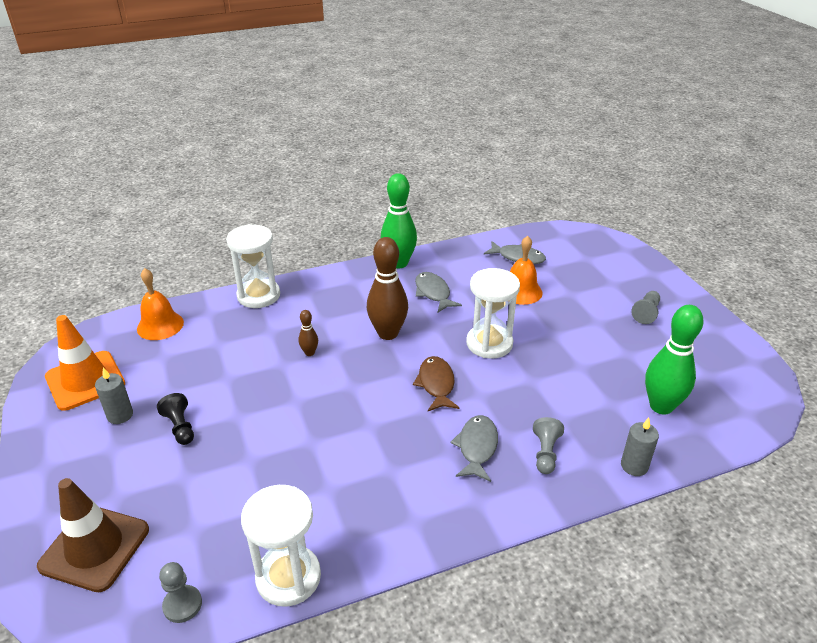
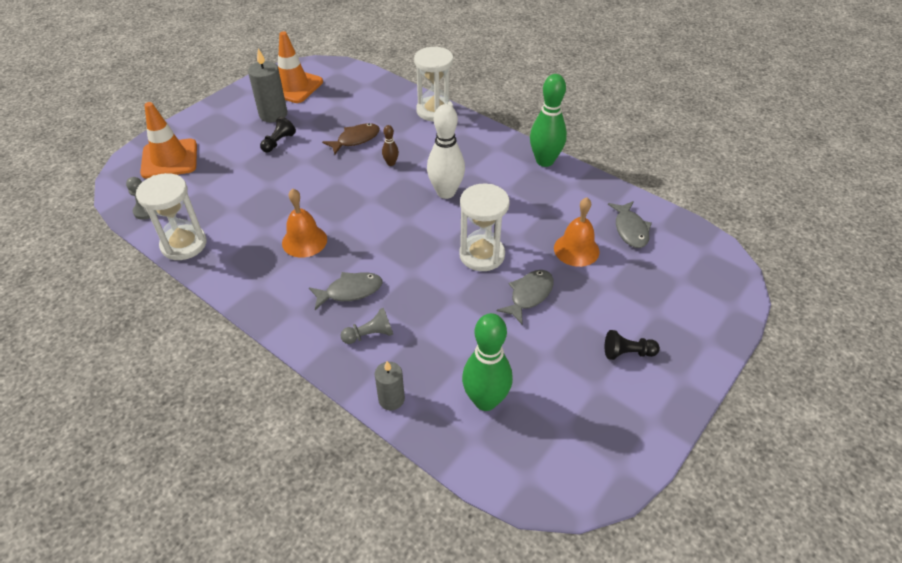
camera: 60 degrees right, 10 degrees up
(95, 548) = (169, 159): brown traffic cone -> orange traffic cone
(120, 415) = (273, 114): grey candle -> grey candle, size x1.57
(160, 325) = (366, 86): orange bell -> orange bell (304, 241)
(388, 333) = (446, 192): brown bowling pin -> white bowling pin
(433, 293) = (522, 196): grey fish -> grey fish (529, 295)
(436, 384) = (406, 242): brown fish -> brown fish (355, 139)
(646, 313) = (627, 353): grey pawn -> black pawn

